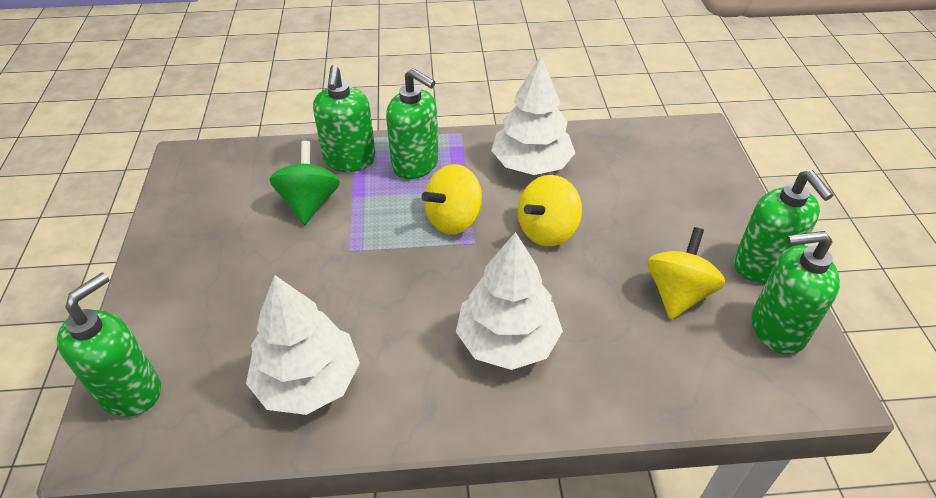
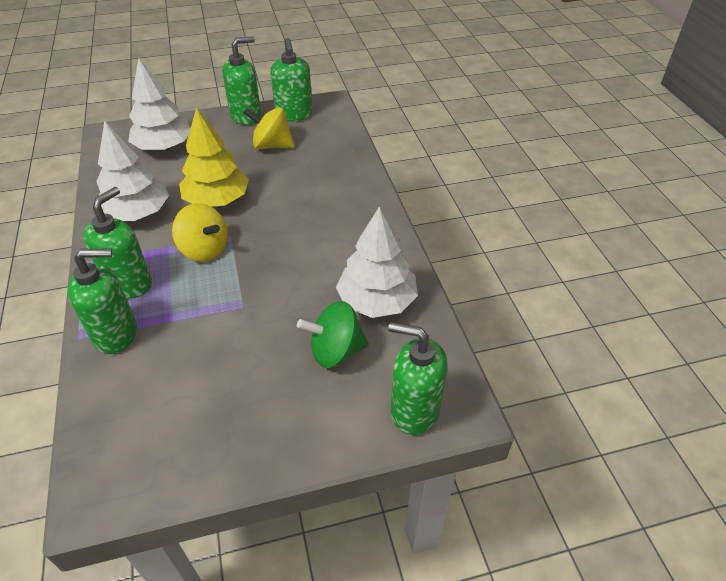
camera: 100 degrees left, 0 degrees up
(309, 203) = (180, 350): green spinning top -> green spinning top (335, 351)
(507, 341) = (321, 210): white tree -> white tree (164, 147)
(547, 231) = (217, 200): yellow spinning top -> yellow tree

